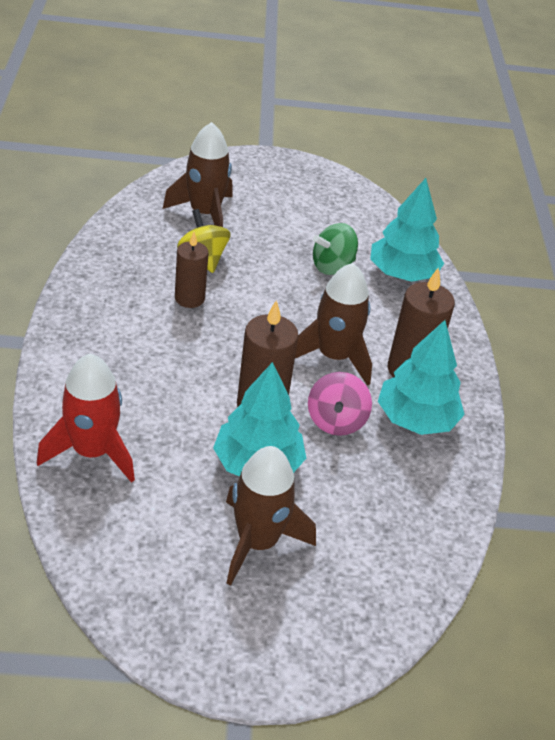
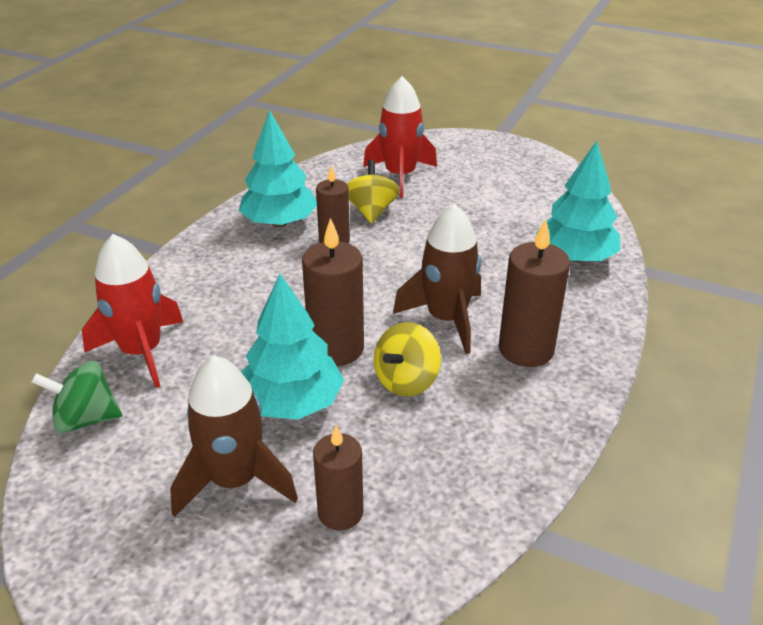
camera: 30 degrees right, 5 degrees down
(205, 214) = (400, 176): brown rocket -> red rocket
(332, 266) = (500, 238): green spinning top -> green spinning top (86, 419)
(336, 421) = (406, 381): pink spinning top -> yellow spinning top
(353, 542) = (340, 512): none -> brown candle
(416, 419) = (501, 400): turquoise tree -> turquoise tree (279, 222)

